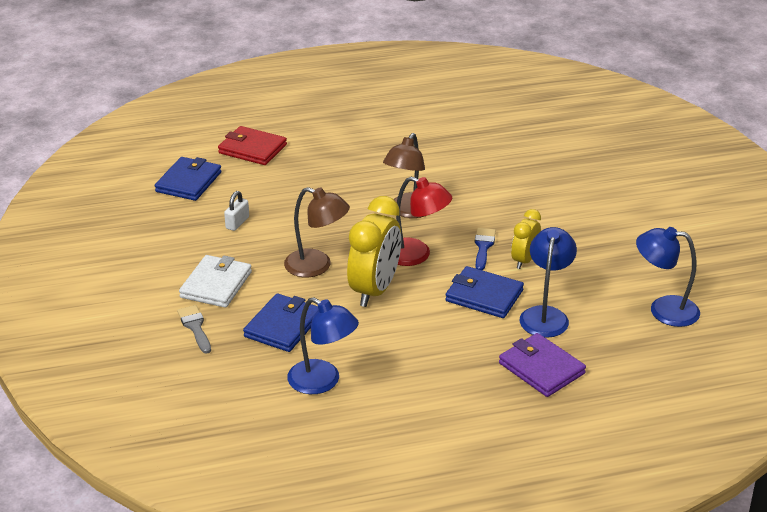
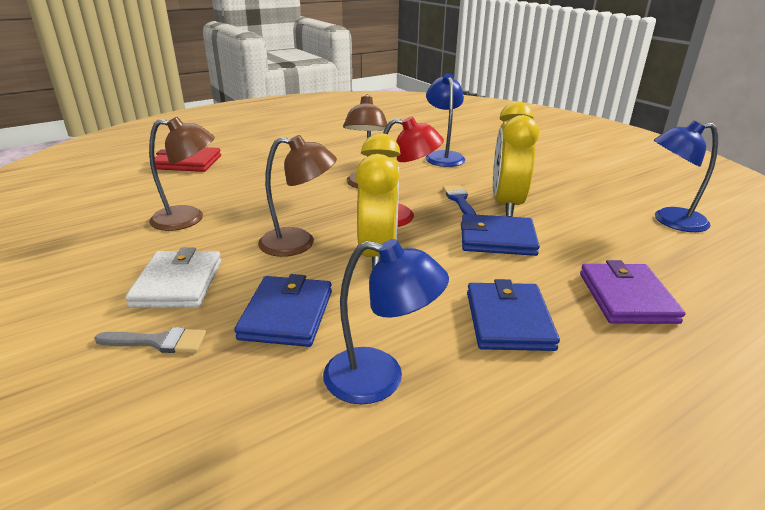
camera: 20 degrees left, 5 degrees down
(189, 182) = (122, 194): blue wallet -> blue wallet (509, 320)
(195, 327) = (158, 342): grey brush -> grey brush turned 135 degrees clockwise
(237, 223) = (188, 219): white padlock -> brown lamp
(524, 260) = (506, 204): yellow clock -> yellow clock, size x1.77
(541, 368) = (627, 297): purple wallet -> purple wallet turned 60 degrees clockwise
(545, 315) = (573, 245): blue lamp -> blue lamp (443, 156)

